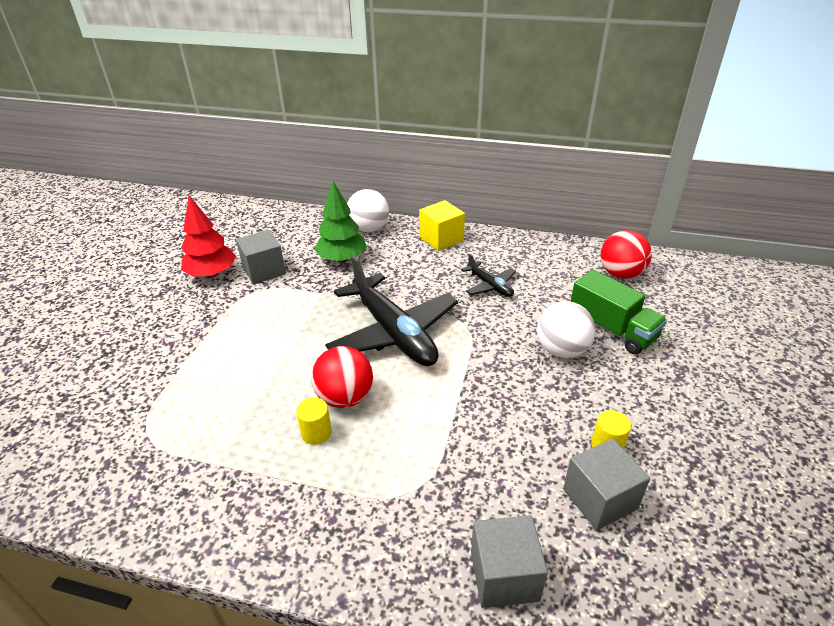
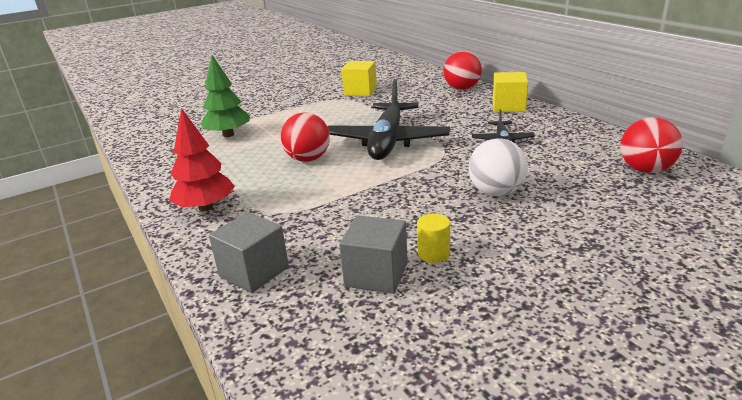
camera: 45 degrees right, 10 degrees down
(212, 274) = (330, 85): red tree -> red tree (206, 207)
(264, 270) = (360, 91): grey cube -> yellow cube
(316, 433) = (268, 167): yellow cylinder -> none
(342, 259) = (417, 98): green tree -> green tree (228, 135)
(369, 229) = (462, 88): white ball -> red ball
(612, 329) = (567, 197): green truck -> none

